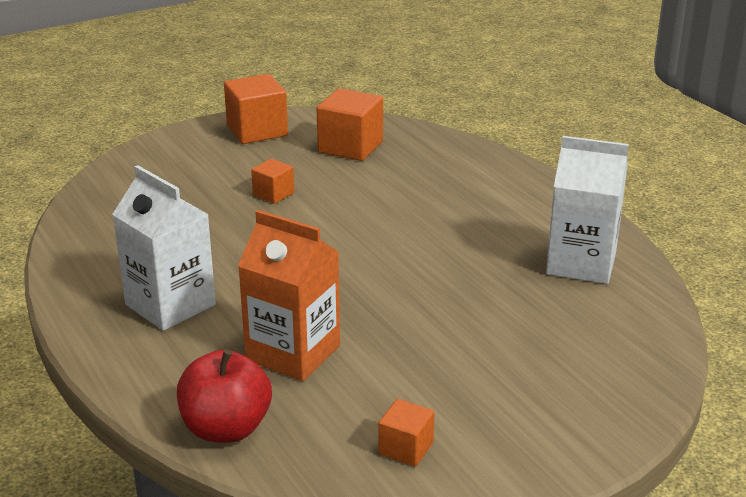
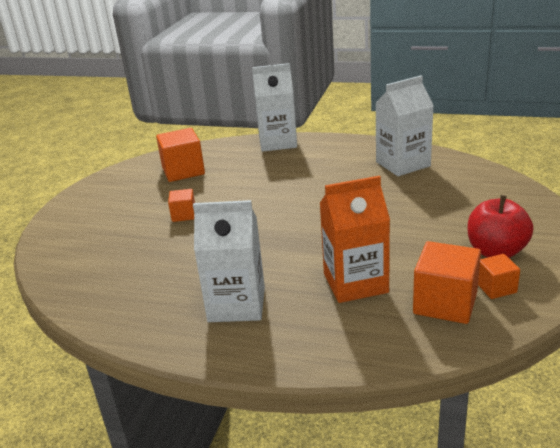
camera: 40 degrees left, 0 degrees up
(226, 428) = (399, 343): red apple -> red apple (496, 251)
(257, 131) = (107, 189): orange cube -> orange cube (445, 303)
(496, 163) = (277, 142): none -> white carton

